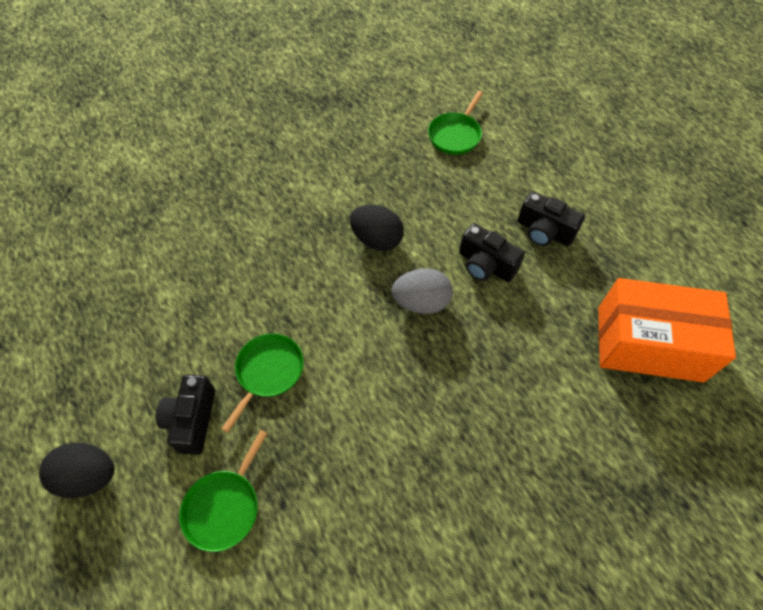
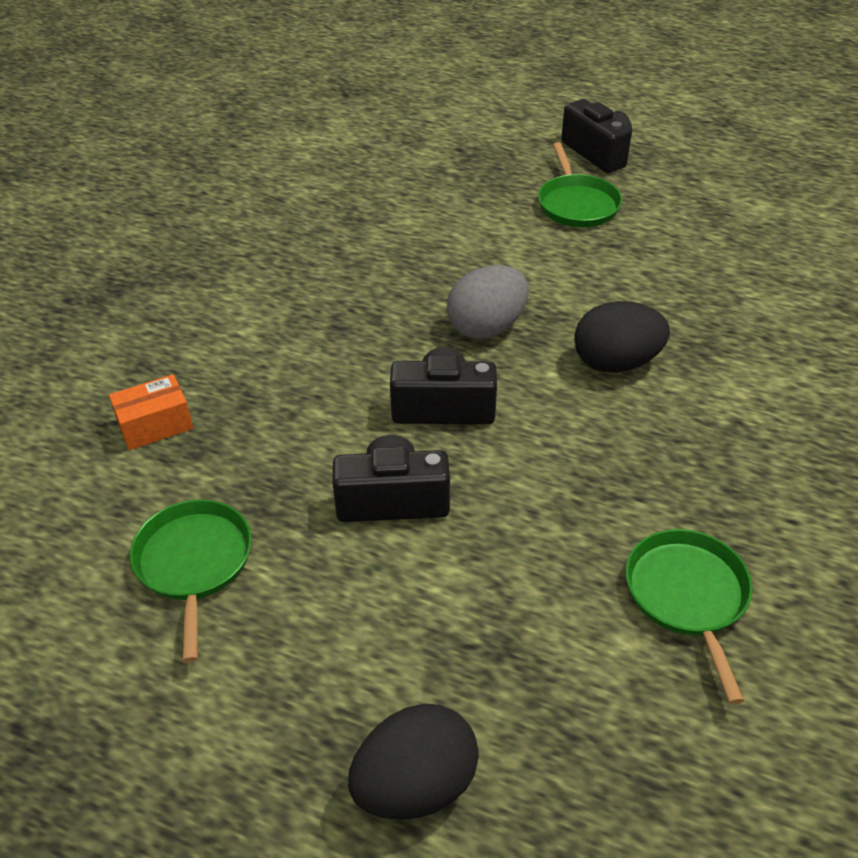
camera: 145 degrees right, 15 degrees down
(89, 476) = (627, 101): black egg -> black egg (415, 785)
(224, 507) = (504, 130): green pan -> green pan (194, 563)
(649, 344) = (155, 425): orange box -> orange box, size x0.41

